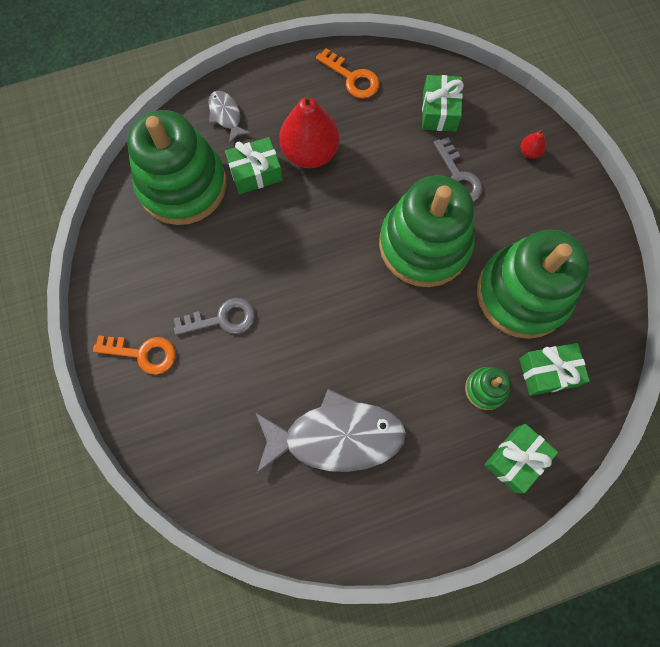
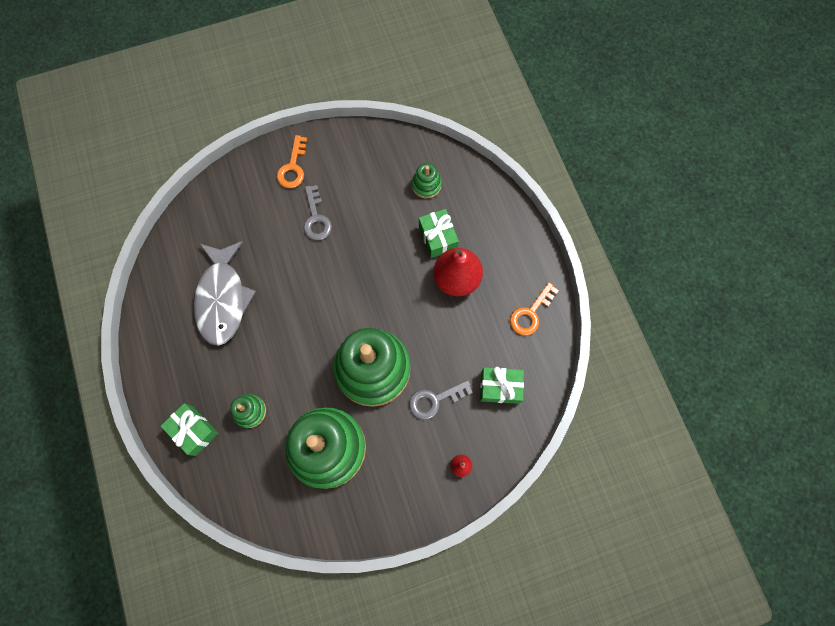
camera: 90 degrees right, 0 degrees up
(182, 185) = (426, 185): green stacking toy -> green stacking toy, size x0.43
(226, 115) = (489, 214): grey fish -> none
(548, 372) = (259, 463): green gift -> none

